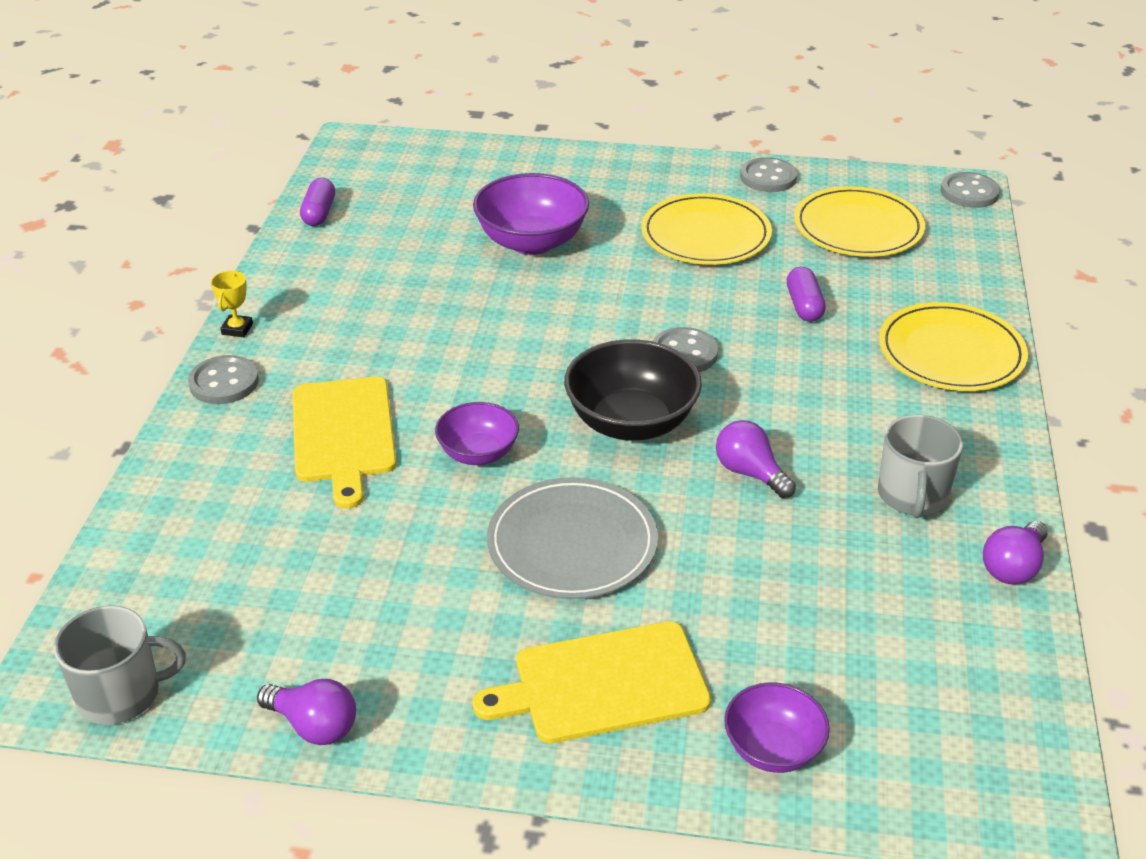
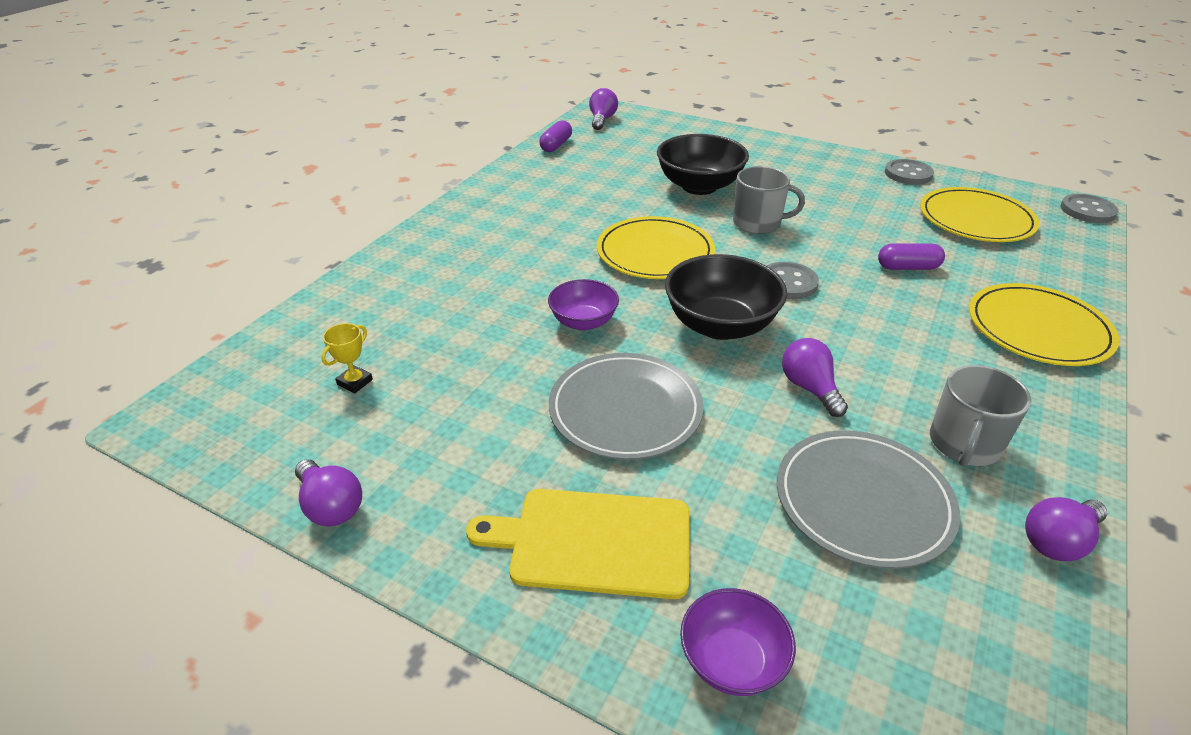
camera: 20 degrees right, 0 degrees up
(121, 694) = (209, 437): grey mug -> grey mug (758, 223)
(224, 382) = (427, 236): grey button -> none
(237, 329) = (458, 204): yellow trophy -> yellow trophy (355, 382)
(344, 434) = (490, 286): yellow cutting board -> none
(361, 161) = (602, 120): none -> purple light bulb
(532, 242) = (699, 186): purple bowl -> black bowl
(705, 235) = (840, 204): yellow plate -> yellow plate (655, 252)
(804, 306) = (907, 267): purple capsule -> purple capsule turned 75 degrees clockwise
(838, 576) = (863, 501): none -> grey plate

